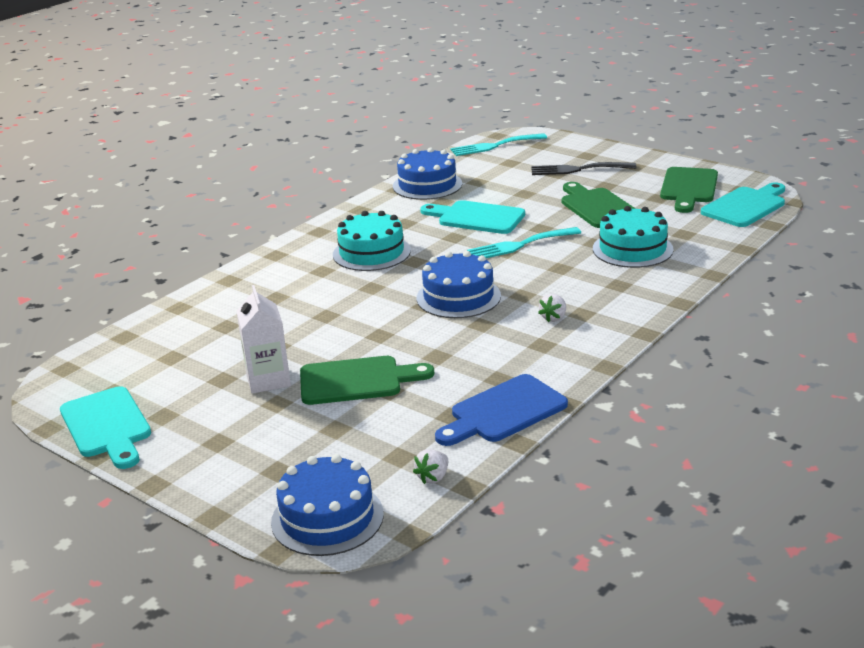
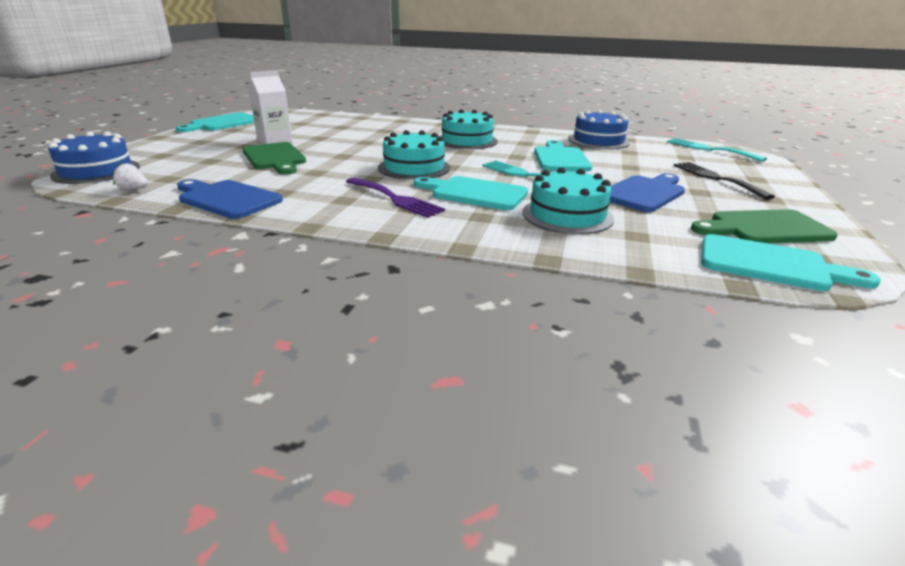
camera: 65 degrees right, 0 degrees up
(458, 297) = (414, 168): blue cake -> turquoise cake
(553, 318) = (395, 199): white strawberry -> purple fork
(558, 278) = (474, 193): none -> turquoise cutting board
(597, 207) = (643, 193): green cutting board -> blue cutting board

